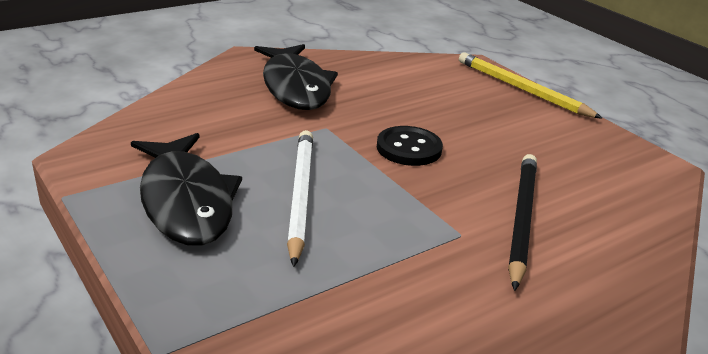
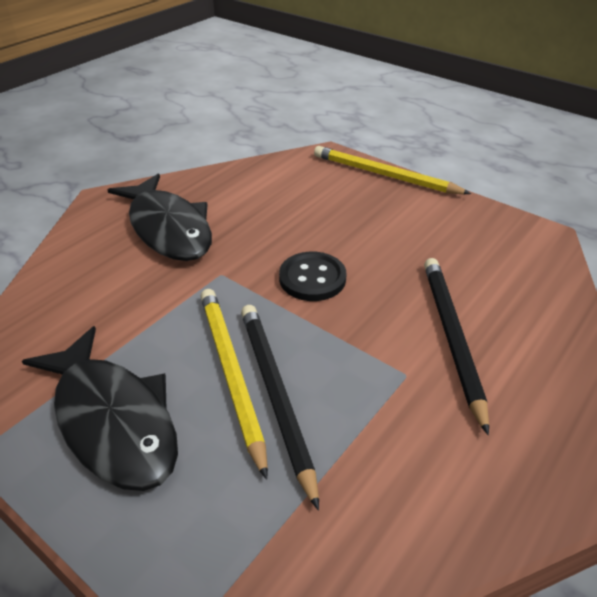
camera: 15 degrees left, 10 degrees up
(300, 195) = (231, 374): white pencil -> yellow pencil
(331, 219) = (275, 395): none -> black pencil

